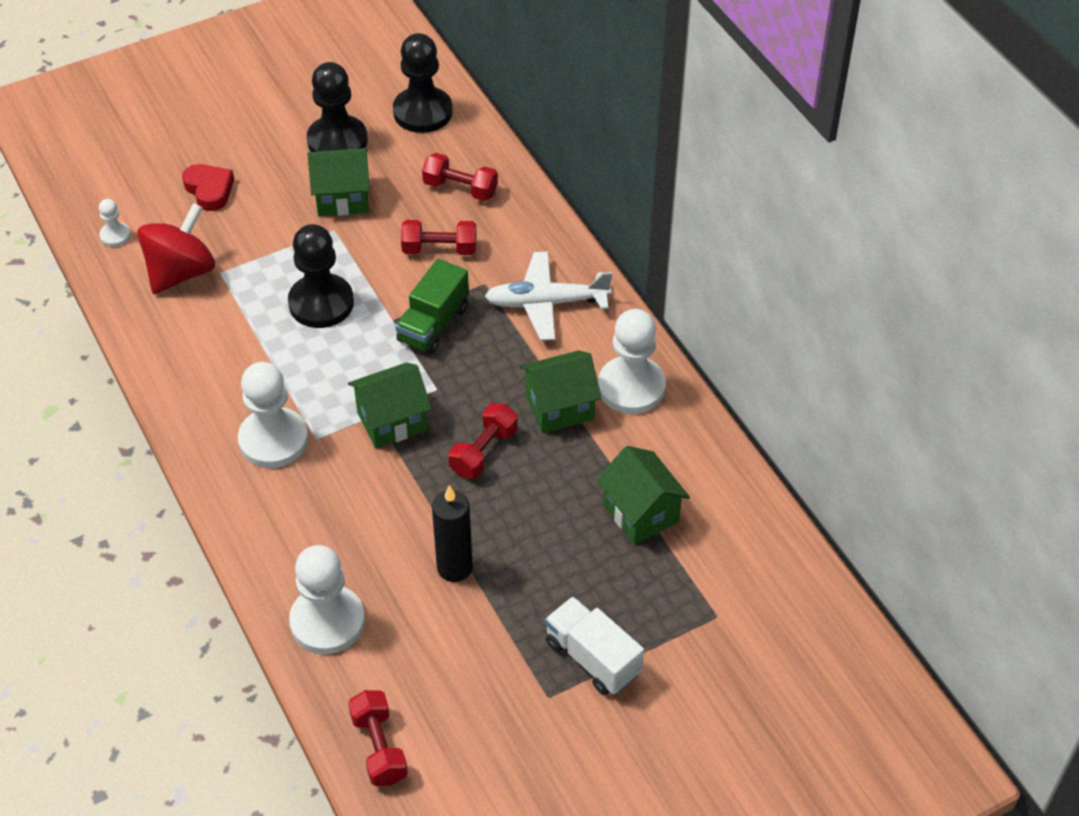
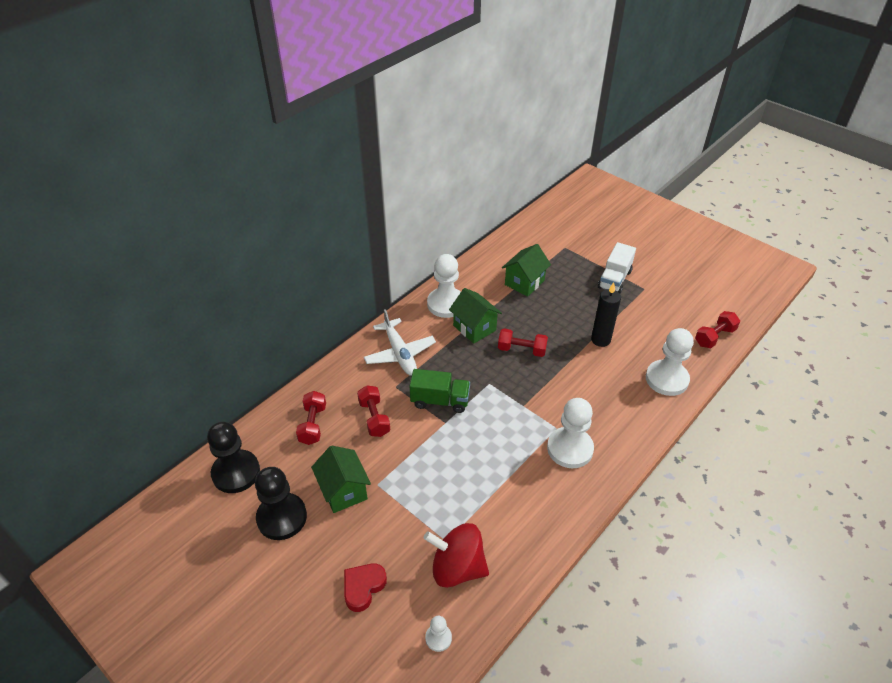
camera: 110 degrees left, 5 degrees down
(321, 303) = (448, 466): black pawn -> none
(392, 421) = (523, 396): green house -> none

